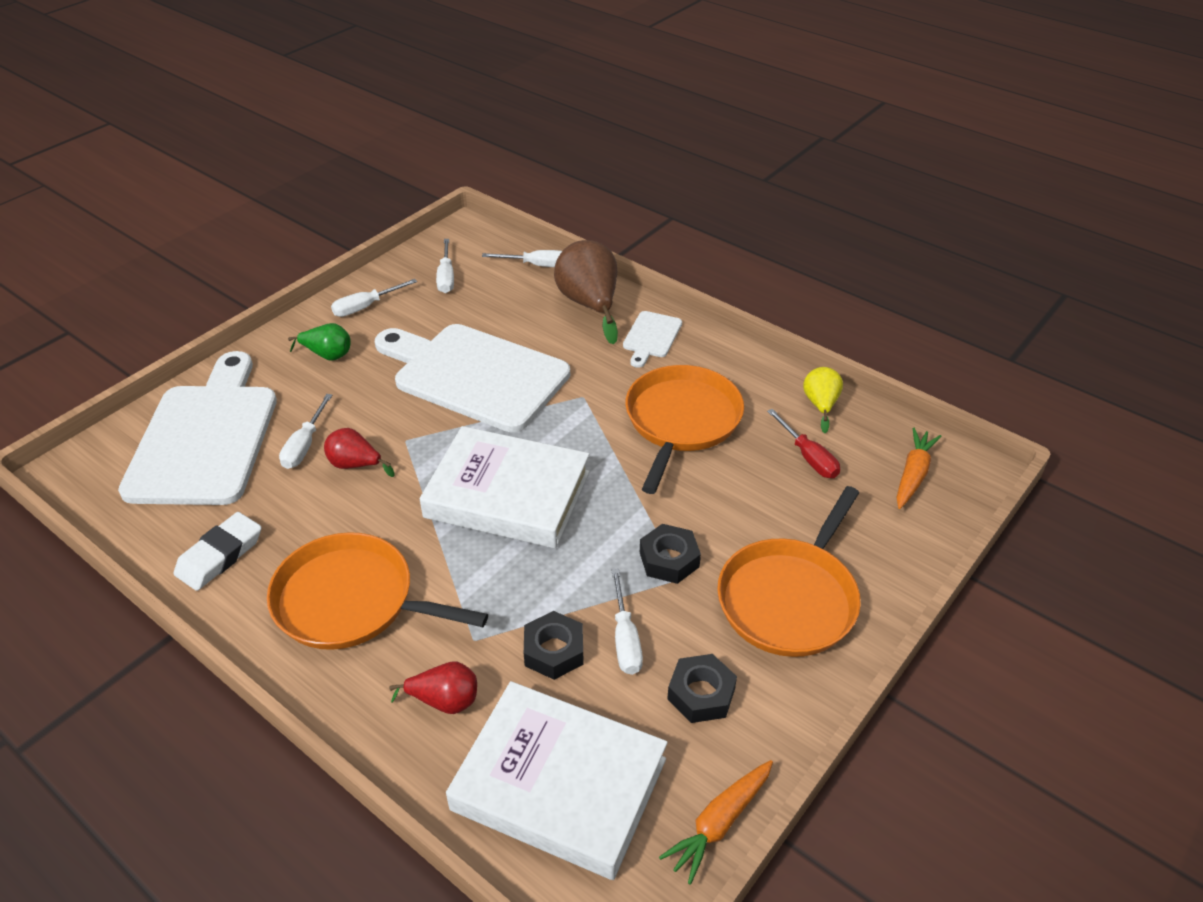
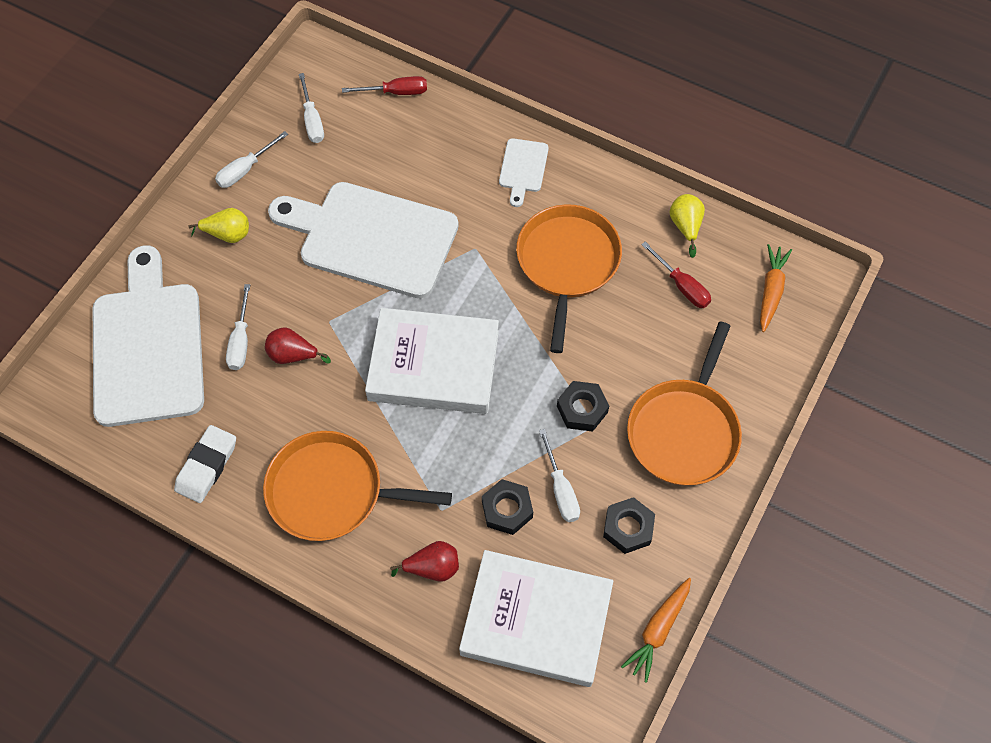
camera: 10 degrees left, 20 degrees up
(327, 355) = (228, 234): green pear -> yellow pear
(536, 265) = (396, 92): white screwdriver -> red screwdriver
(590, 305) = (458, 137): brown pear -> none

